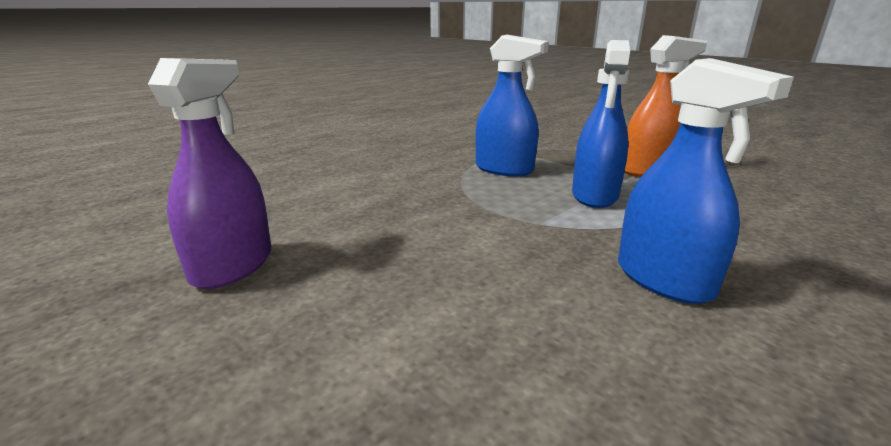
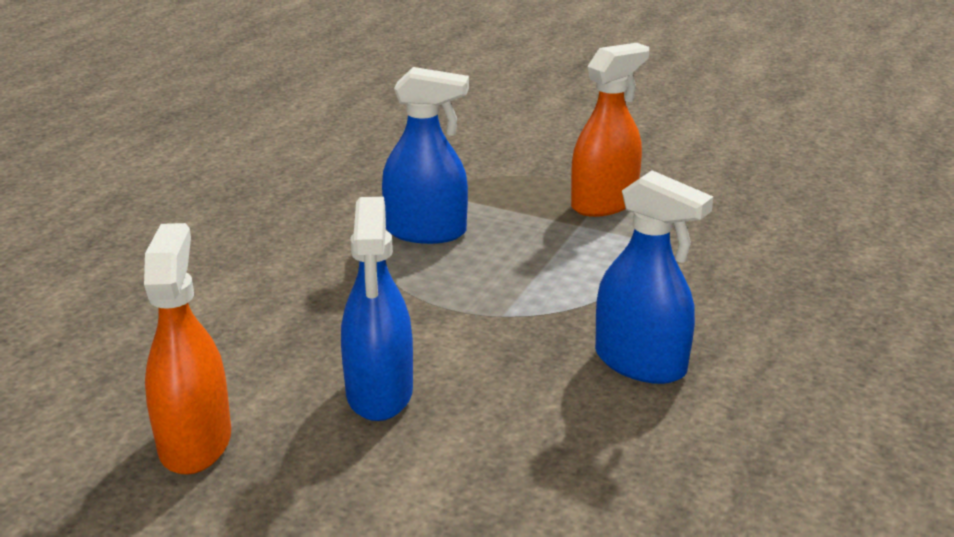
camera: 20 degrees left, 5 degrees up
(232, 266) = (195, 442): purple spray bottle -> orange spray bottle
(595, 196) = (551, 260): blue spray bottle -> blue spray bottle (379, 393)

